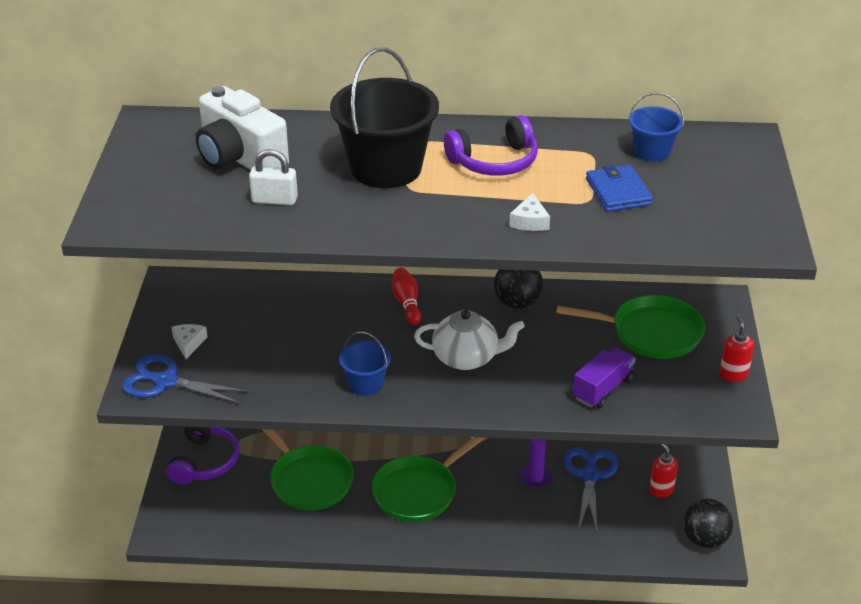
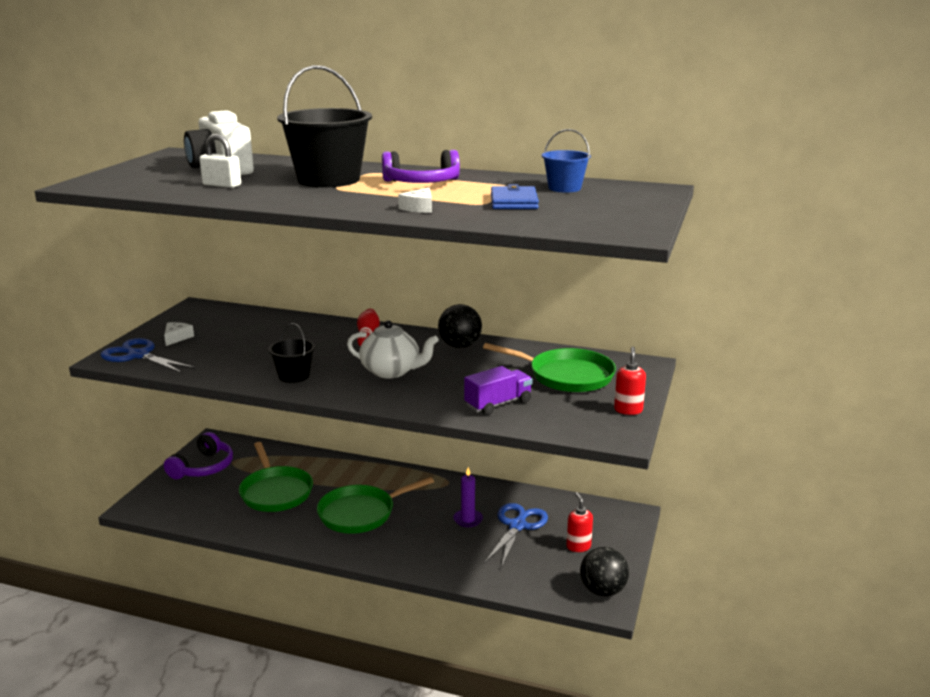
camera: 15 degrees right, 15 degrees down
(366, 384) = (294, 376): blue bucket -> black bucket

